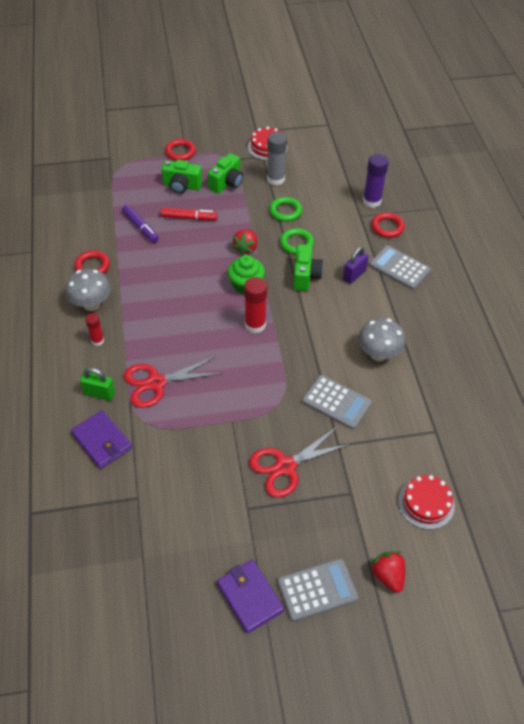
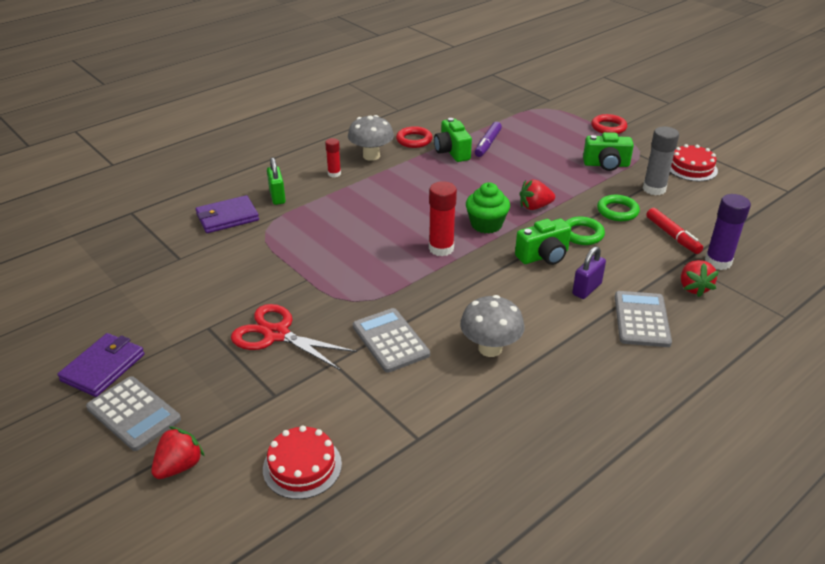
camera: 60 degrees right, 15 degrees down
(102, 441) = (227, 217): purple wallet -> purple wallet turned 45 degrees clockwise
(156, 383) = (314, 220): red scissors -> none
(182, 186) = (567, 144): green camera -> green camera (452, 152)
(189, 218) = (532, 162): red marker -> red marker (672, 236)
(336, 402) = (390, 340): grey calculator -> grey calculator turned 150 degrees clockwise
(354, 275) = (586, 289): purple padlock -> purple padlock turned 60 degrees counterclockwise
(387, 227) = (693, 288): red ring -> red strawberry

